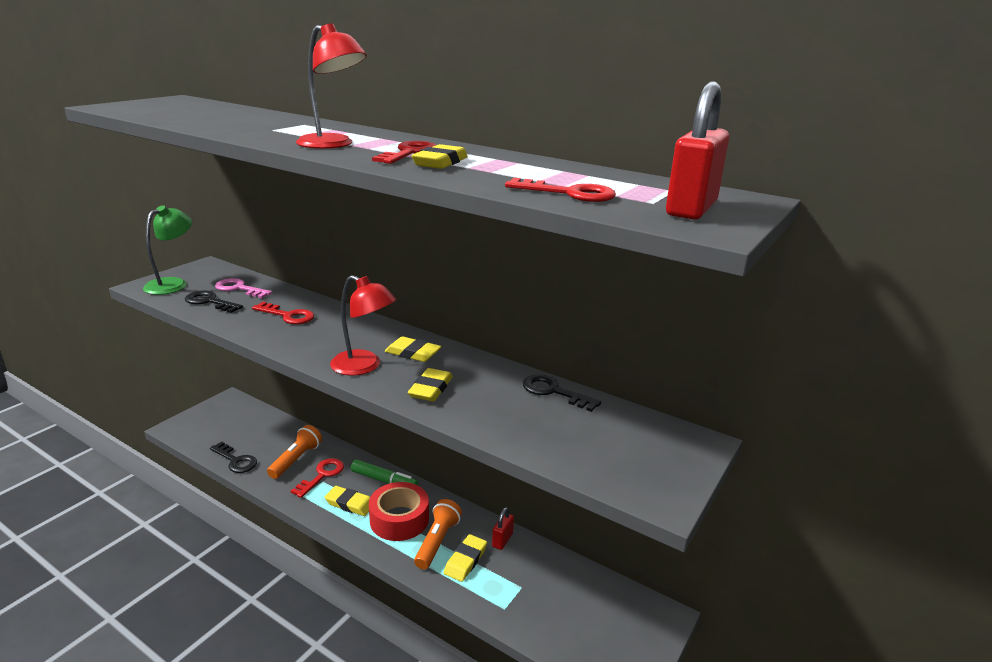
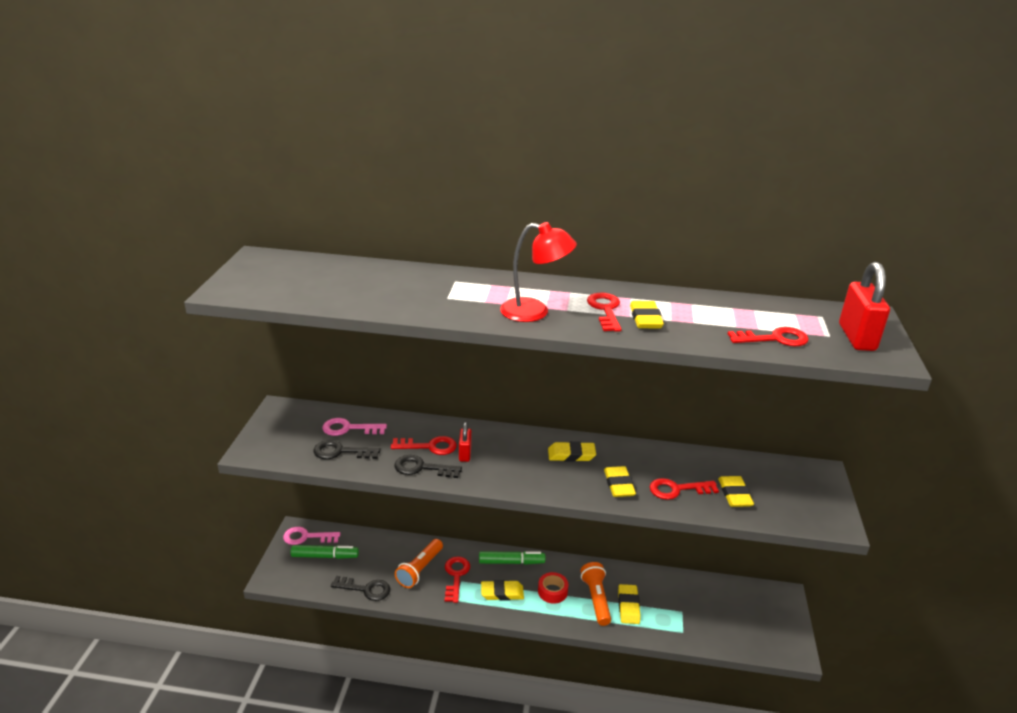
camera: 25 degrees left, 5 degrees up
(173, 284) = (277, 440): green lamp -> none
(230, 425) = (325, 556): none -> green marker
(231, 406) = (306, 537): none -> pink key
(296, 460) = (420, 569): orange flashlight -> orange flashlight turned 150 degrees counterclockwise
(364, 366) = (549, 480): red lamp -> none
(399, 519) = (552, 591): red tape -> red tape, size x0.57
(491, 410) = (677, 489): none -> red key
(502, 540) = (641, 580): red padlock -> red padlock (465, 454)
(554, 392) = (702, 459): black key -> black key (422, 468)
(555, 432) = (734, 494): none -> yellow eraser

